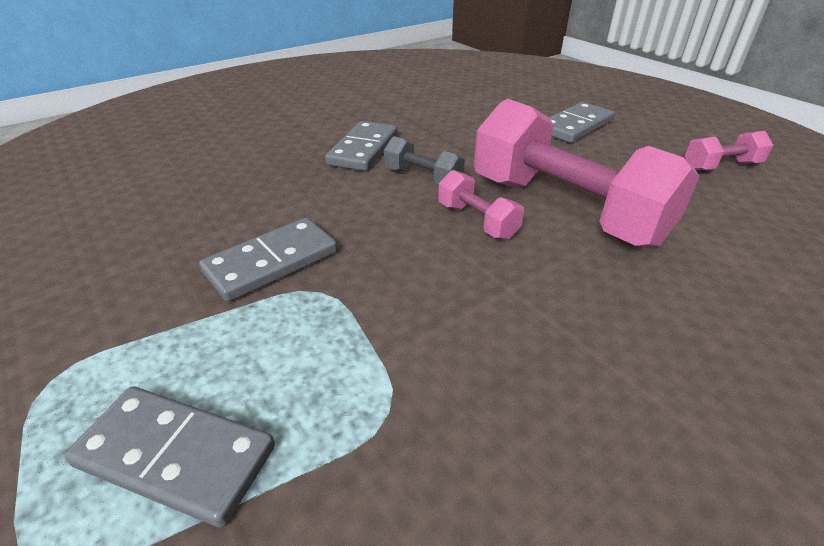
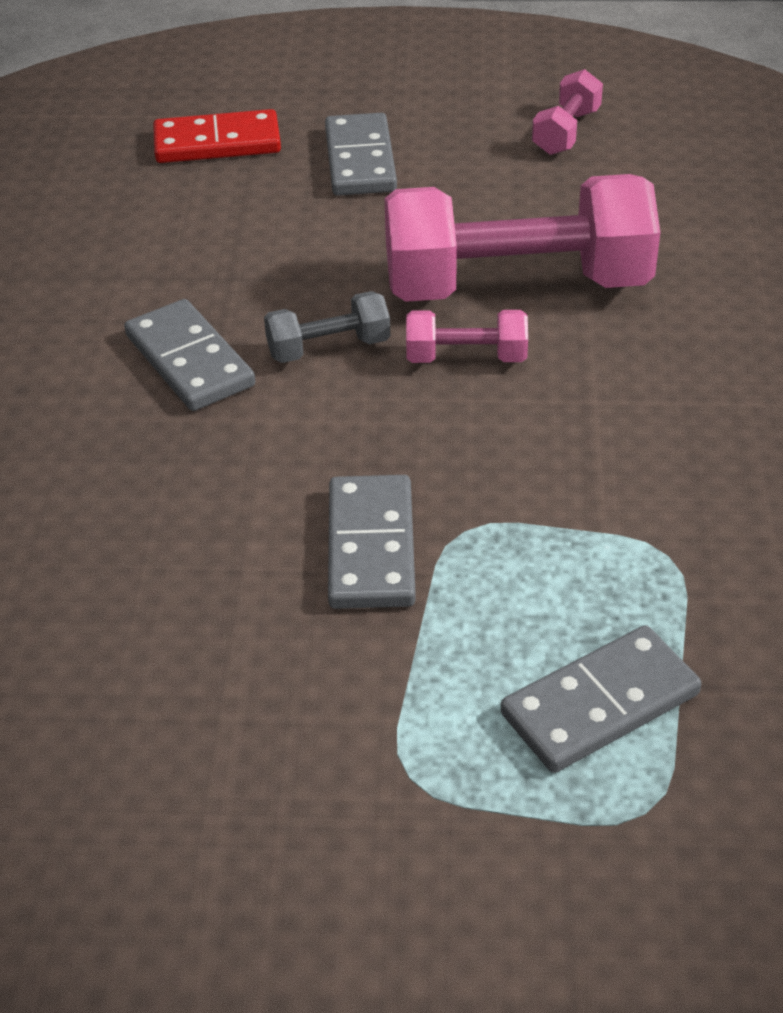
camera: 50 degrees left, 5 degrees up
(521, 95) = (217, 142): none -> red domino

